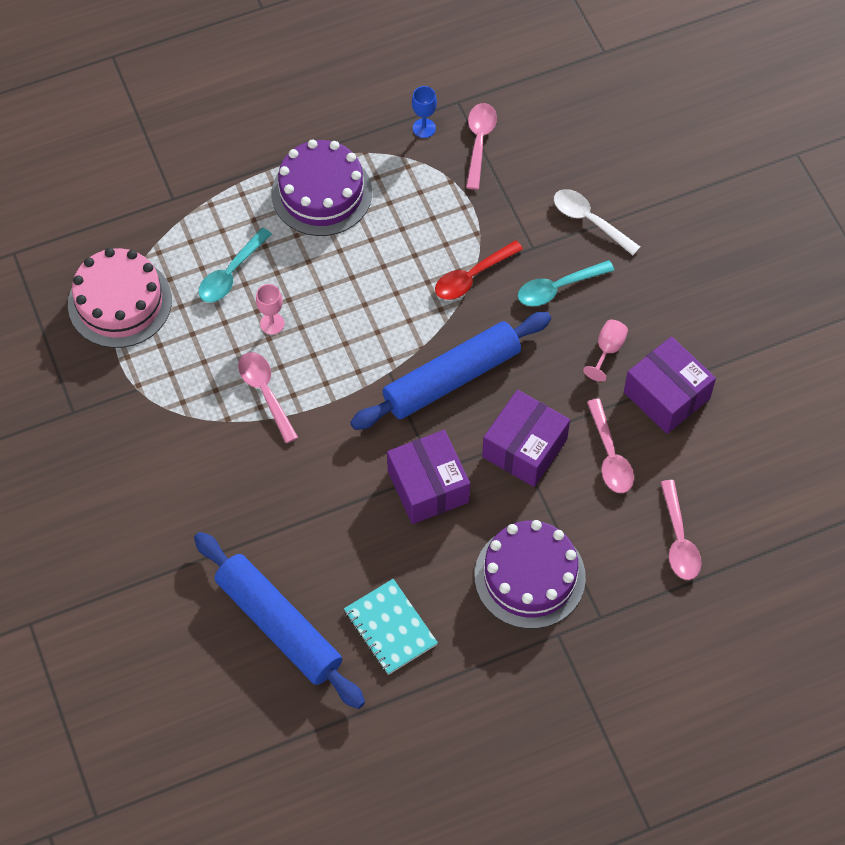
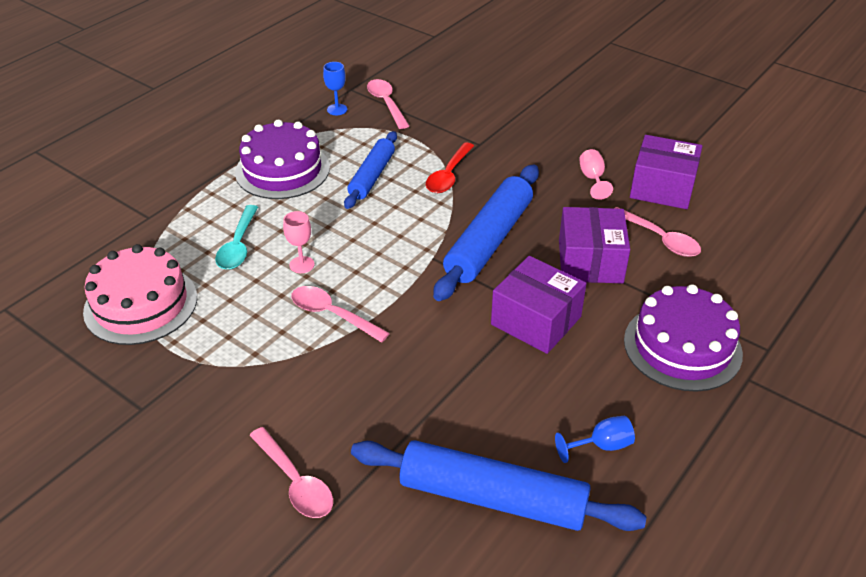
camera: 30 degrees left, 20 degrees down
(390, 628) = (601, 446): turquoise notebook -> blue goblet
(399, 242) = (372, 176): none -> blue rolling pin
(558, 288) = (520, 158): turquoise spoon -> none
(589, 220) = (507, 116): white spoon -> none
(679, 539) = (768, 269): pink spoon -> pink spoon (295, 482)

